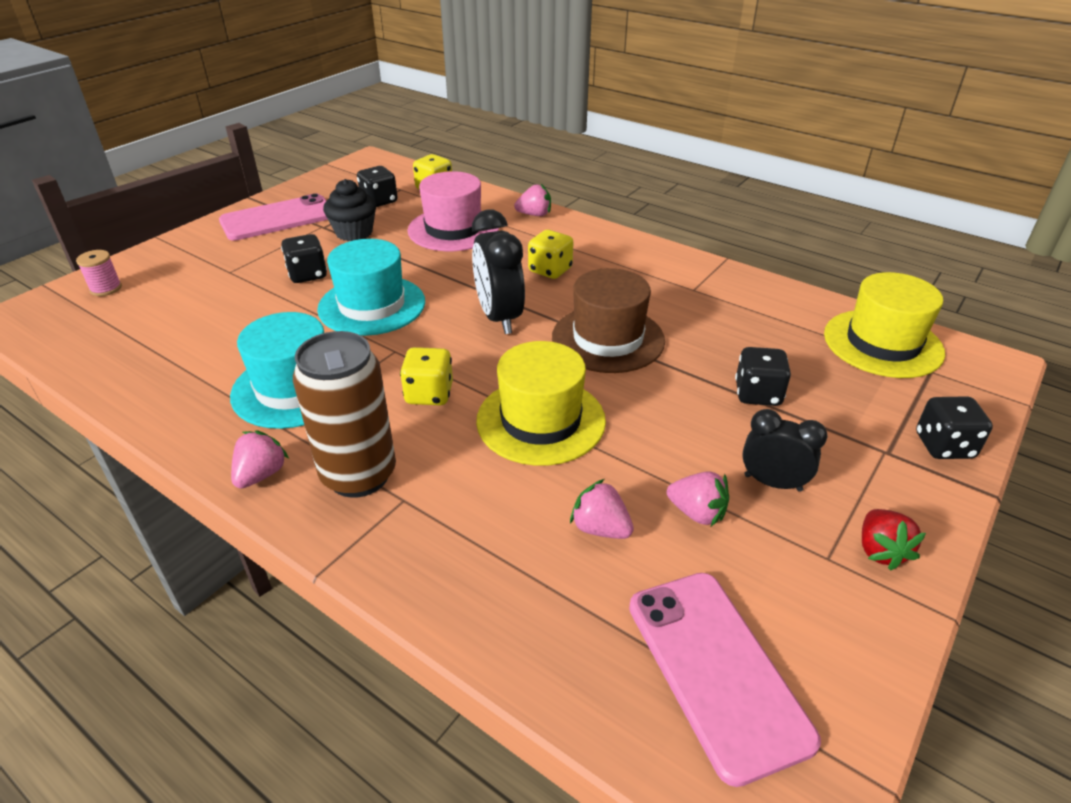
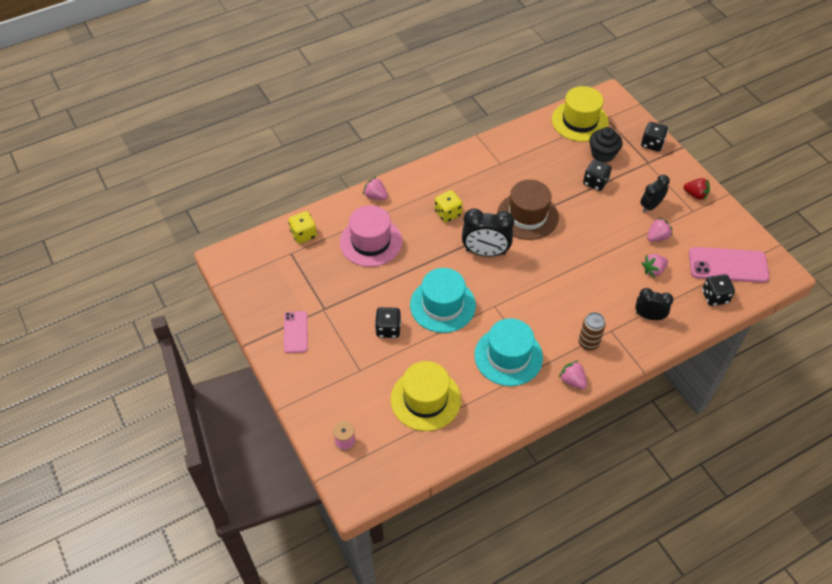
camera: 65 degrees left, 15 degrees up
(278, 218) = (295, 332): pink phone -> pink phone, size x0.60
(354, 233) = (344, 294): black cupcake -> black cupcake (603, 154)
(359, 475) = (588, 343): brown can -> brown can, size x0.58
(379, 201) = (304, 269): black dice -> black dice (715, 297)
(429, 394) = (540, 301): yellow dice -> none
(469, 550) = (649, 316): none -> black clock
(534, 215) = (375, 196): pink strawberry -> pink strawberry turned 75 degrees counterclockwise
(541, 420) = (579, 265): yellow hat -> yellow hat (425, 399)

